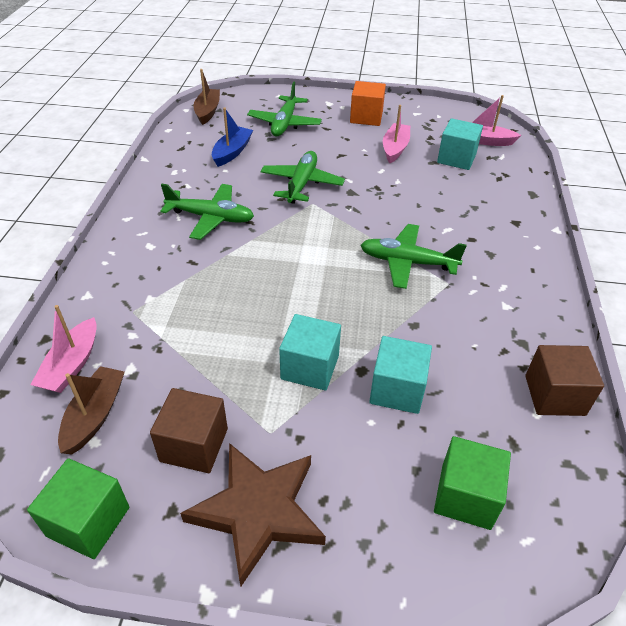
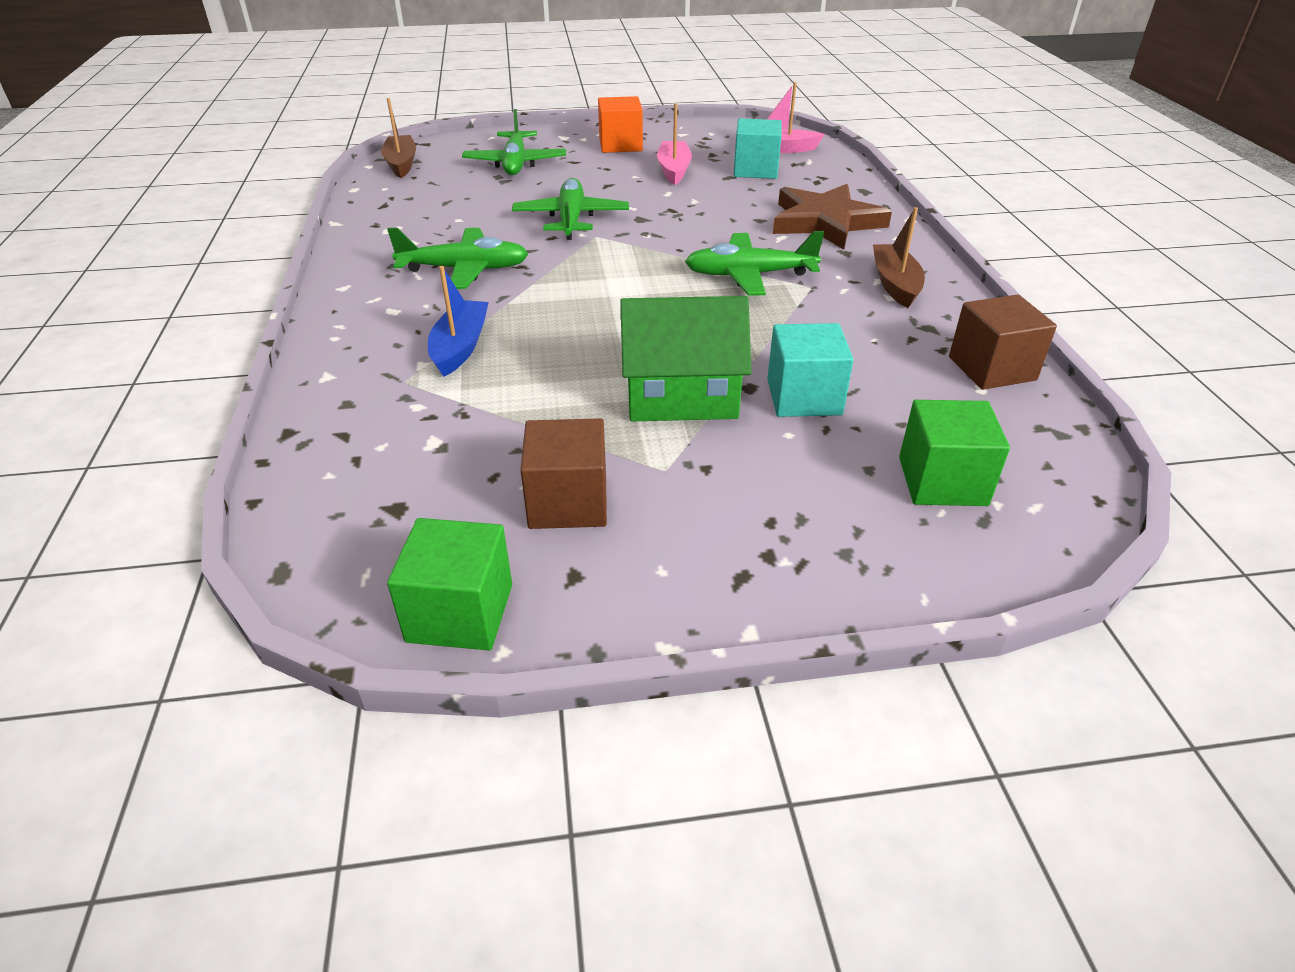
camera: 15 degrees left, 5 degrees down
(72, 365) = (344, 453): pink boat -> none
(95, 415) = (408, 499): brown boat -> brown boat (895, 284)
(232, 152) = (458, 200): blue boat -> blue boat (460, 347)
(258, 511) = (692, 551): brown star -> brown star (825, 222)
(310, 367) = (681, 395): turquoise cube -> green house

